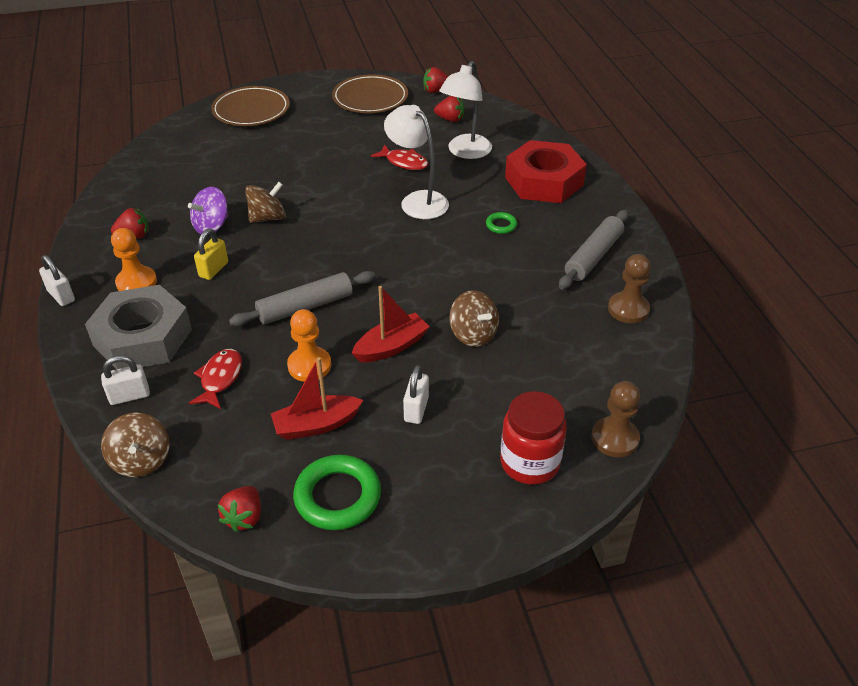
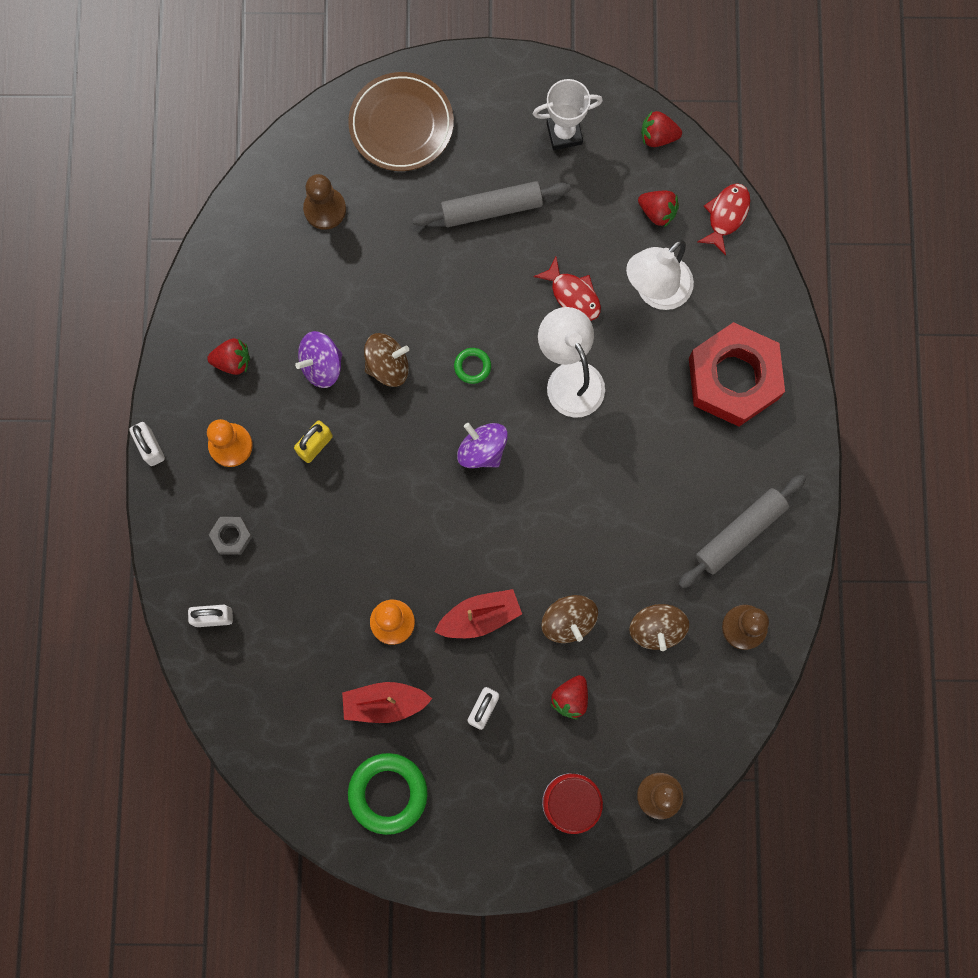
camera: 15 degrees right, 35 degrees up
(141, 460) = (219, 703): brown spinning top -> brown spinning top (656, 629)
(142, 337) = (231, 536): grey nut -> grey nut, size x0.41
(200, 153) = (325, 209): none -> brown pawn
(220, 378) = (302, 617): red fish -> red fish (726, 215)
(244, 517) = (303, 794): red strawberry -> red strawberry (570, 698)
(305, 307) = (404, 533): grey rolling pin -> grey rolling pin (491, 209)
(360, 248) = (482, 450): none -> purple spinning top
(370, 98) = (564, 133): brown plate -> white trophy
(501, 225) = (654, 450): green ring -> green ring (472, 366)

